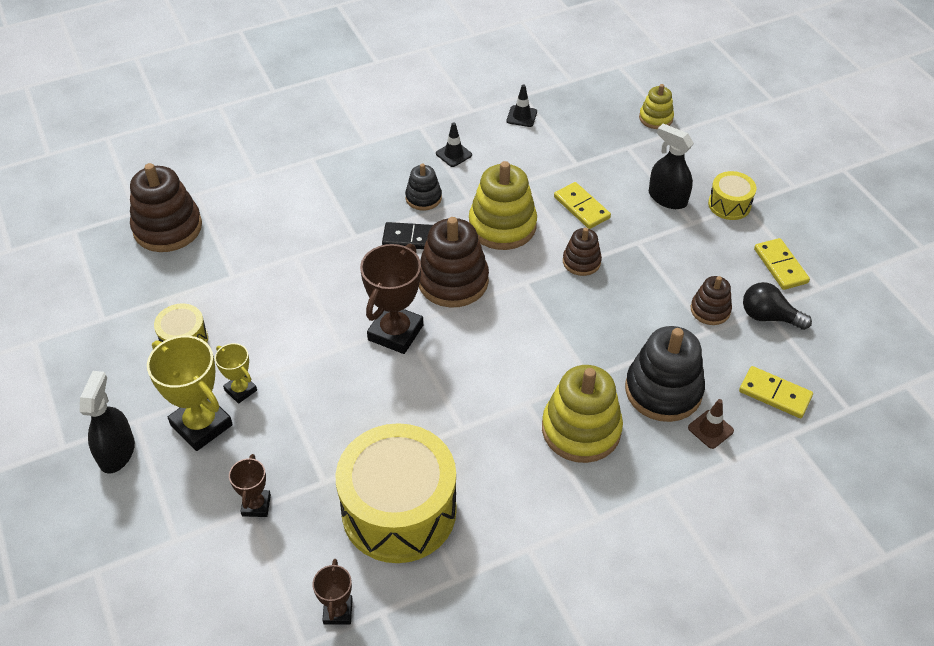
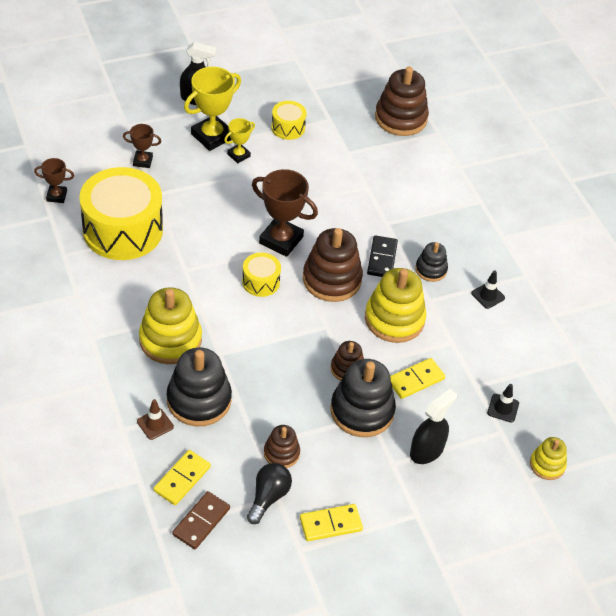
camera: 90 degrees right, 0 degrees up
(521, 116) = (544, 352): black traffic cone -> black traffic cone (503, 408)
(634, 248) = (362, 411): none -> black stacking toy
(729, 205) = (416, 501): yellow drum -> yellow drum (261, 282)
(821, 371) = (201, 521): none -> brown domino

